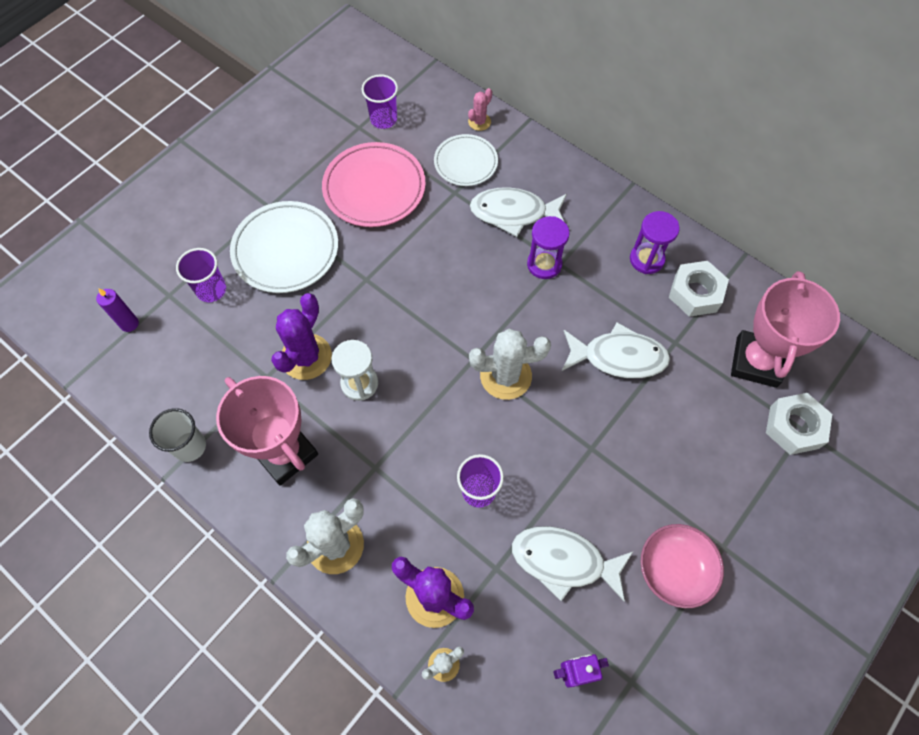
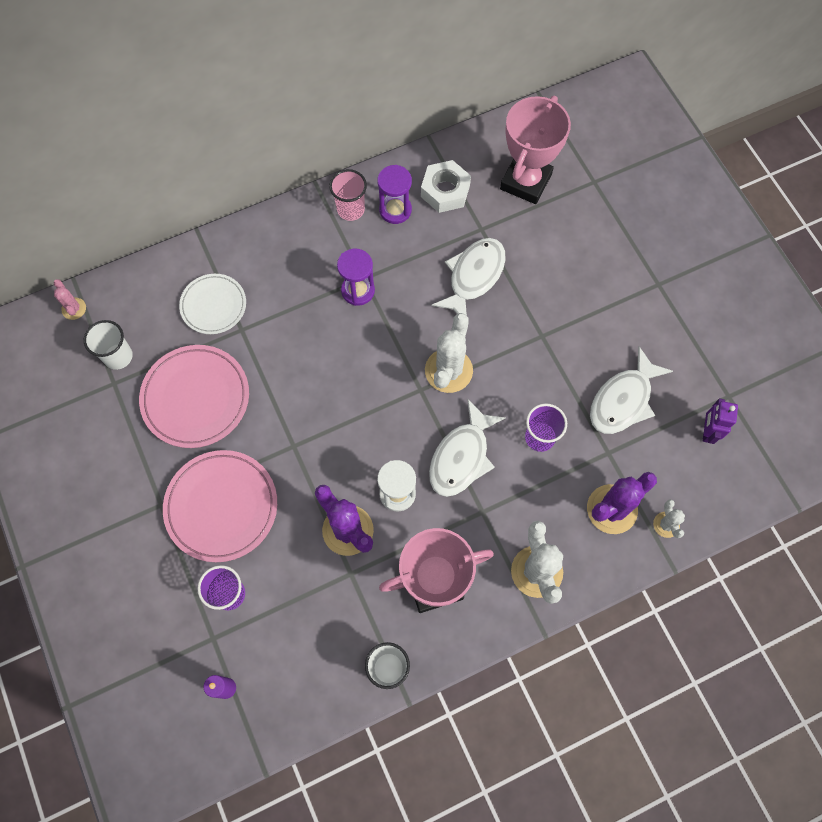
camera: 65 degrees left, 5 degrees up
(286, 250) = (221, 507): white plate -> pink plate
(383, 119) = (118, 356): purple cup -> white cup
(479, 122) = (174, 273): pink cactus -> pink cactus (74, 309)
(514, 213) = (292, 290): white fish -> white fish (461, 456)
(623, 223) = (350, 209): none -> pink cup
(675, 569) = (661, 325): pink bowl -> none
(756, 362) = (525, 182): pink trophy -> pink trophy turned 75 degrees clockwise
(794, 427) = (589, 186): white nut -> none

